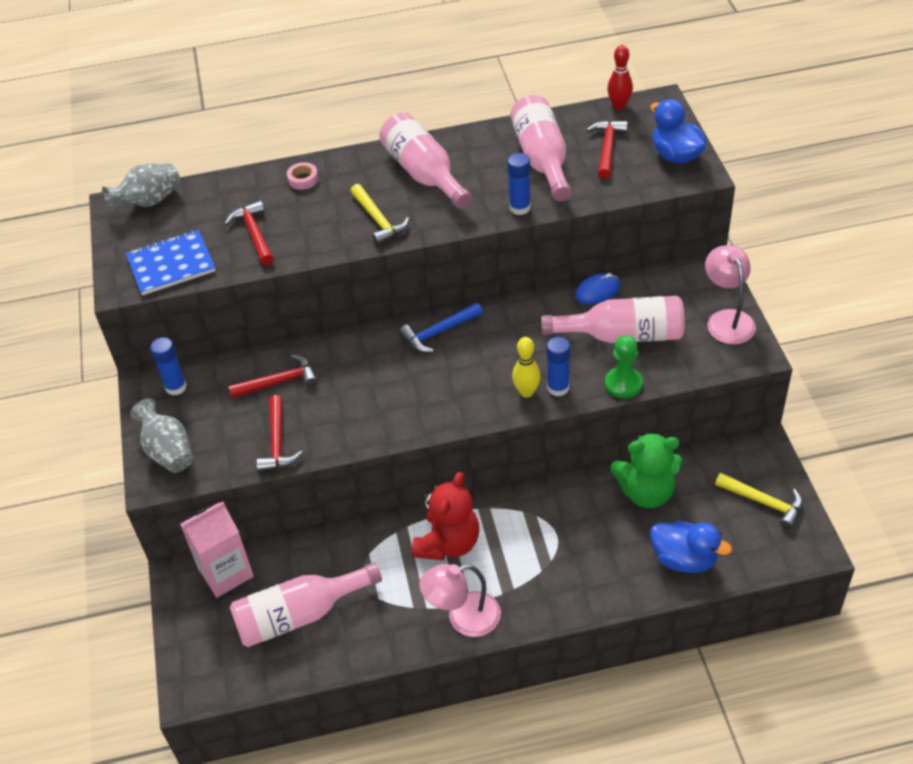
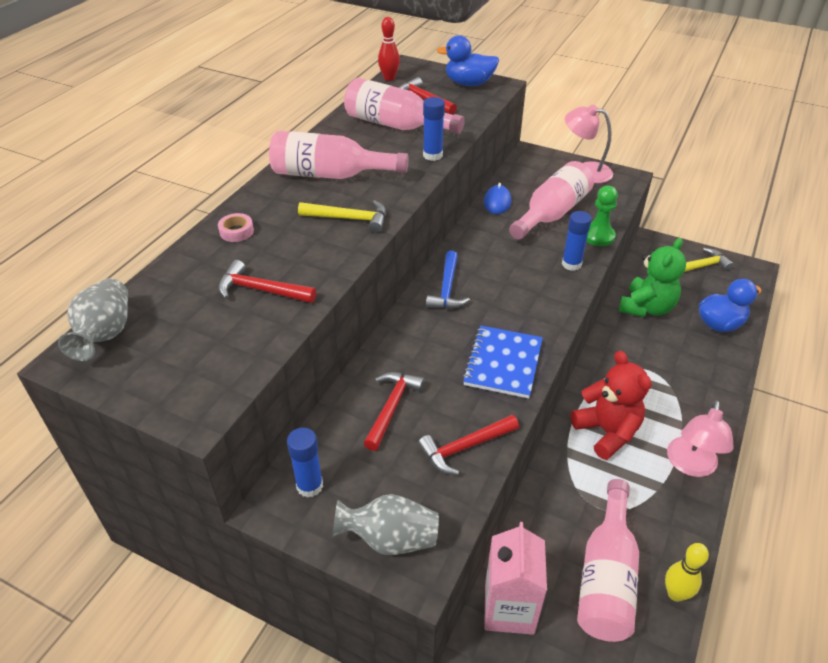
camera: 55 degrees left, 5 degrees down
(171, 264) = (220, 362): blue notebook -> blue notebook (503, 363)
(277, 442) = (465, 447): red hammer -> red hammer turned 120 degrees clockwise
(526, 392) = (560, 280): yellow bowling pin -> yellow bowling pin (675, 594)

